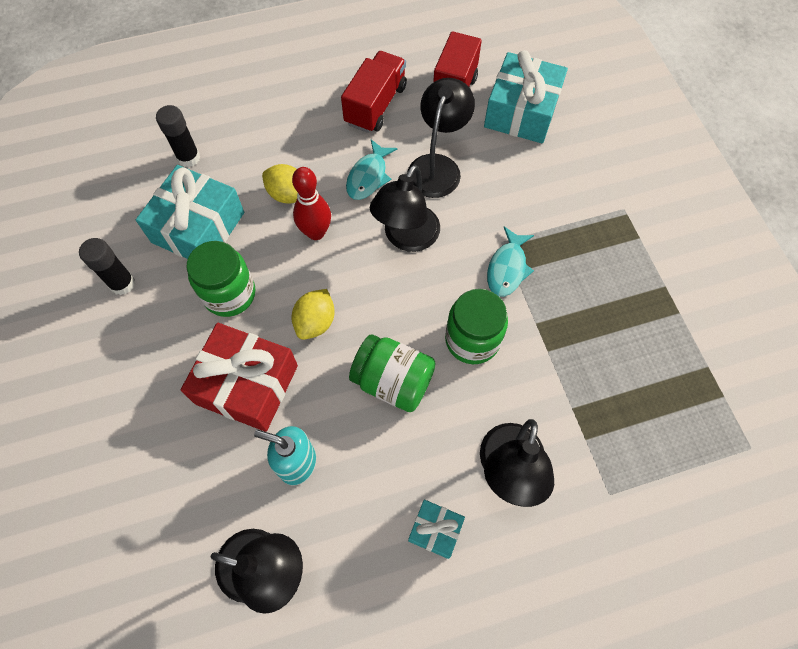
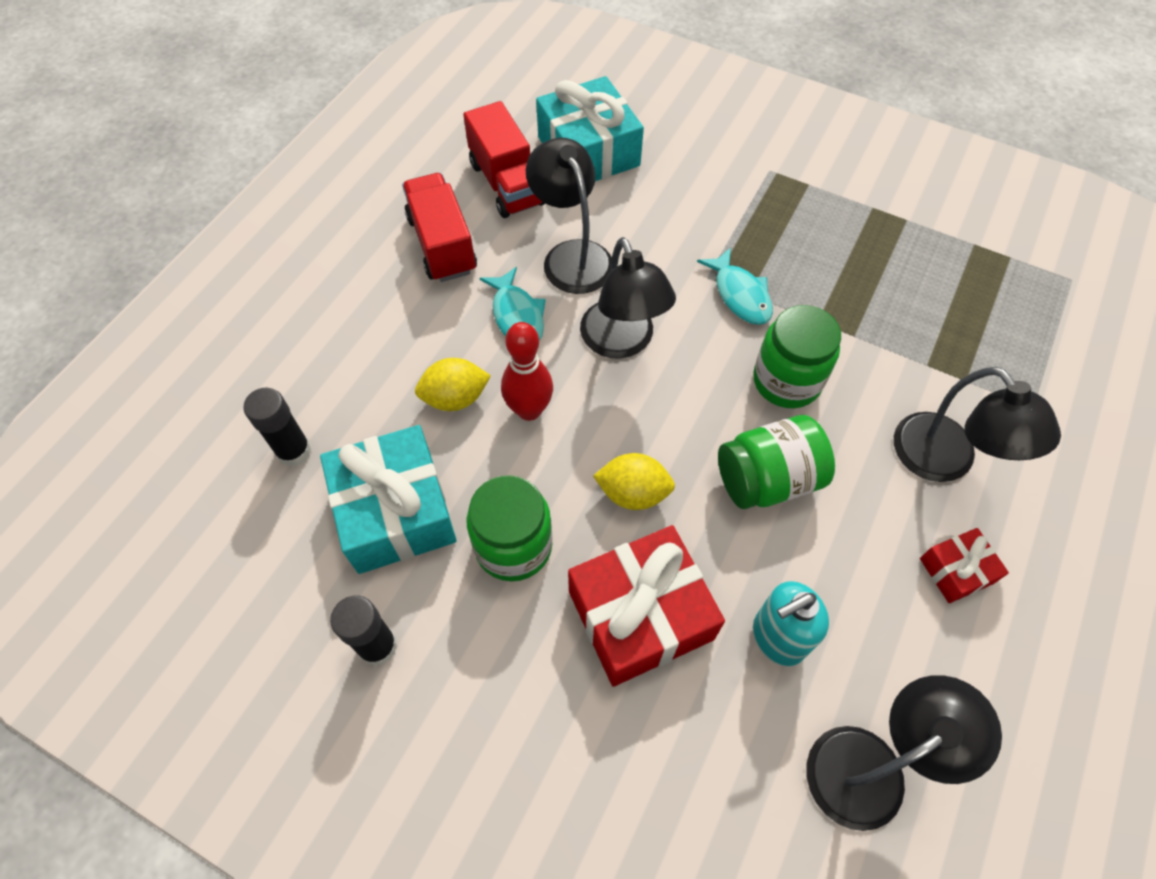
camera: 45 degrees left, 5 degrees down
(315, 322) = (633, 493): yellow lemon -> yellow lemon turned 60 degrees counterclockwise
(435, 530) = (956, 570): turquoise gift -> red gift

